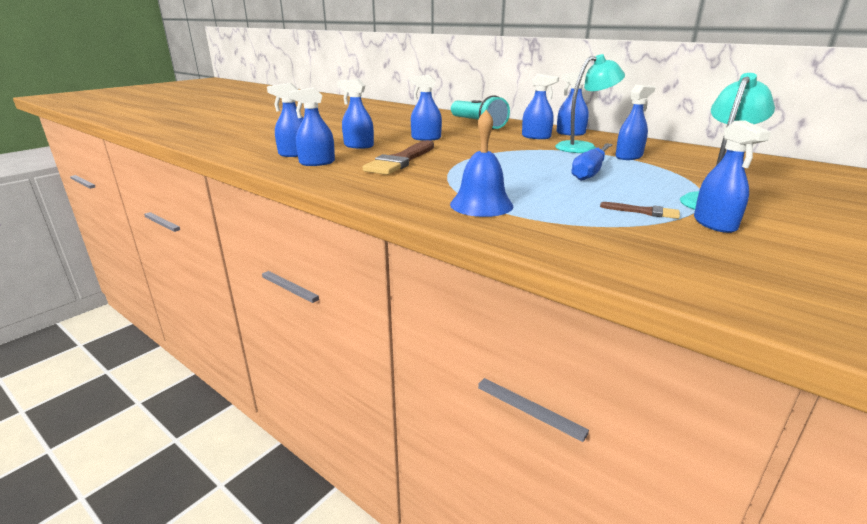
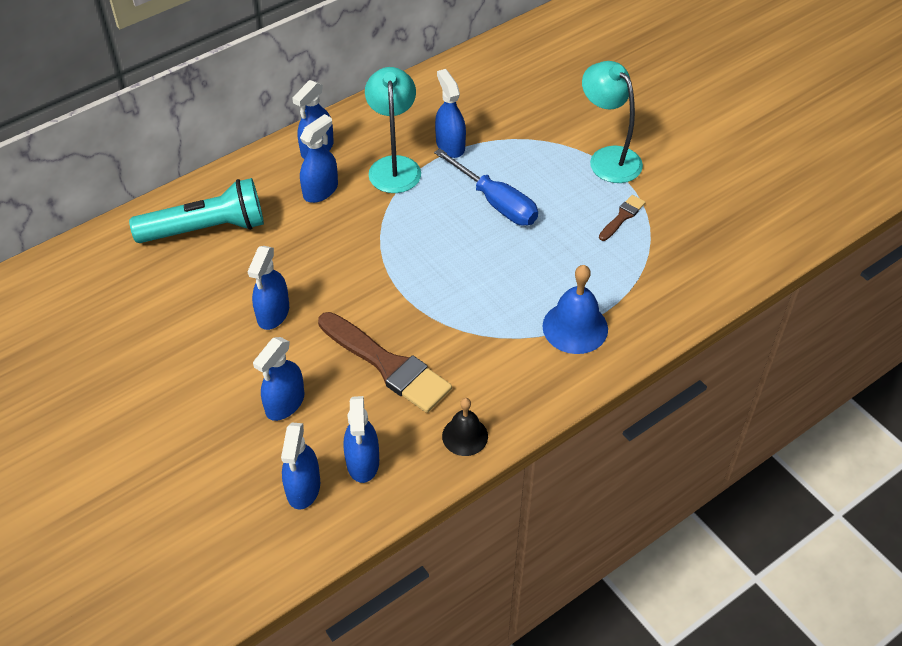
camera: 75 degrees left, 25 degrees up
(346, 182) = (465, 436): none -> black bell
(715, 224) = (659, 187): blue spray bottle -> none

